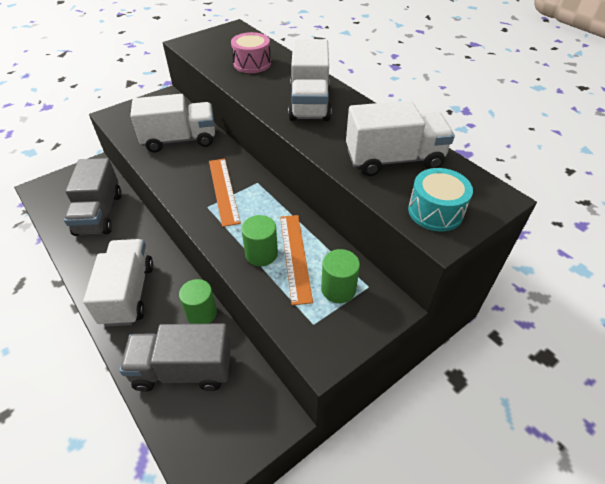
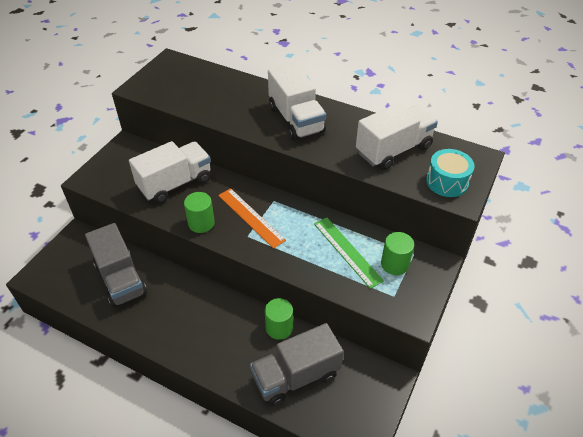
camera: 25 degrees left, 0 degrees up
(128, 293) = (204, 337): white truck -> none
(252, 64) = (217, 94): pink drum -> none
(261, 254) = (320, 259): green cylinder -> green cylinder (201, 223)
(295, 256) = (347, 251): orange ruler -> green ruler

